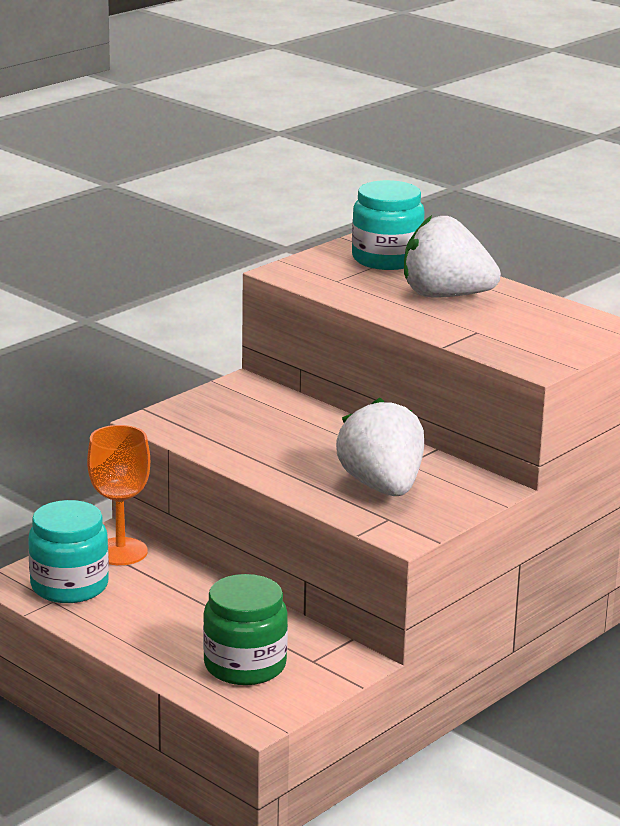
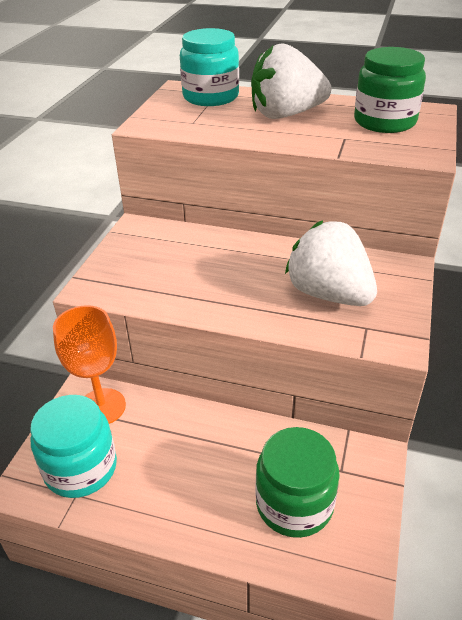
camera: 25 degrees left, 15 degrees up
(544, 327) = (384, 122): none -> green jar

